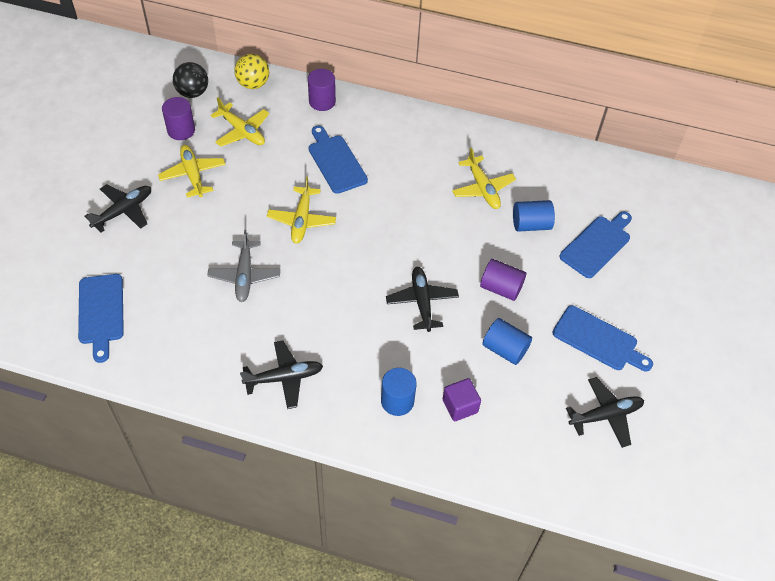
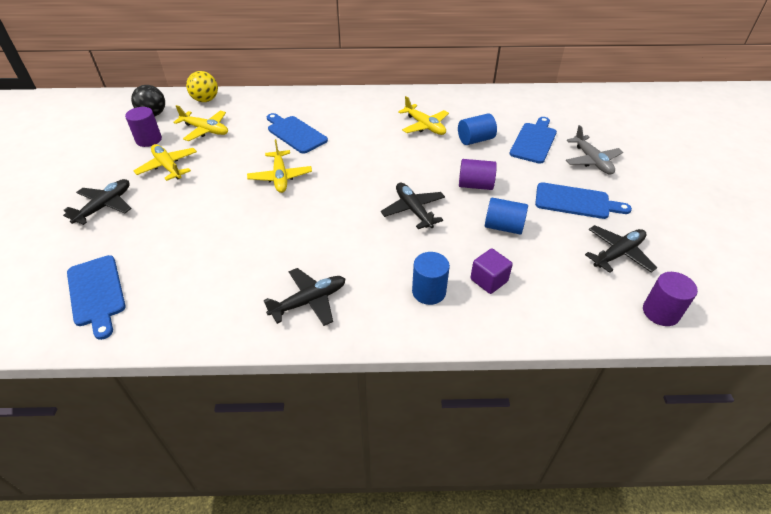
camera: 15 degrees left, 10 degrees down
(244, 276) = (240, 228): grey plane -> grey plane (592, 161)
(322, 101) = (268, 100): purple cylinder -> purple cylinder (660, 312)

